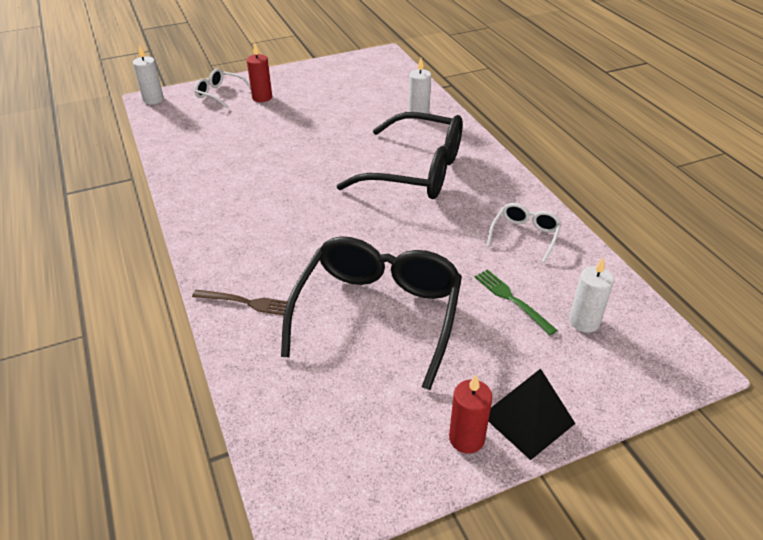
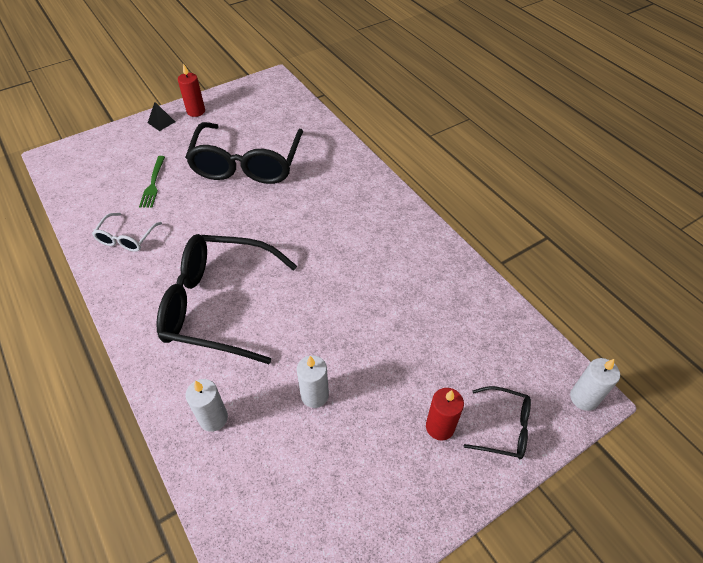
camera: 170 degrees right, 10 degrees up
(220, 94) = (503, 427): white glasses -> black glasses
(248, 303) = (336, 161): brown fork -> none
(511, 299) = (153, 184): green fork -> green fork turned 45 degrees clockwise
(528, 419) = (161, 122): black pyramid -> black pyramid, size x0.56
(584, 321) = (107, 175): white candle -> white candle (314, 395)

